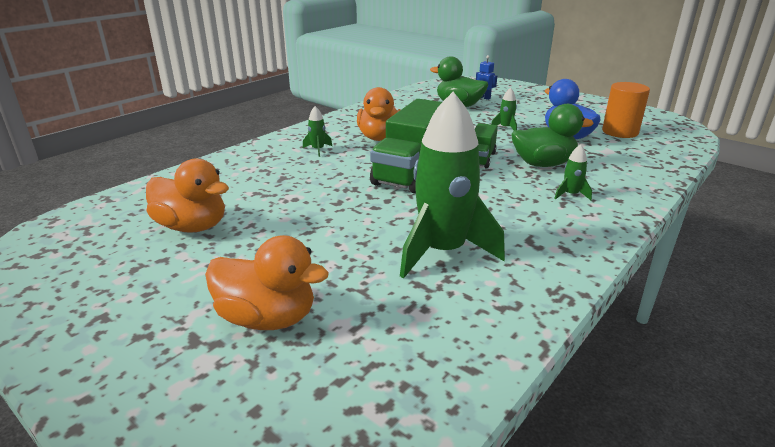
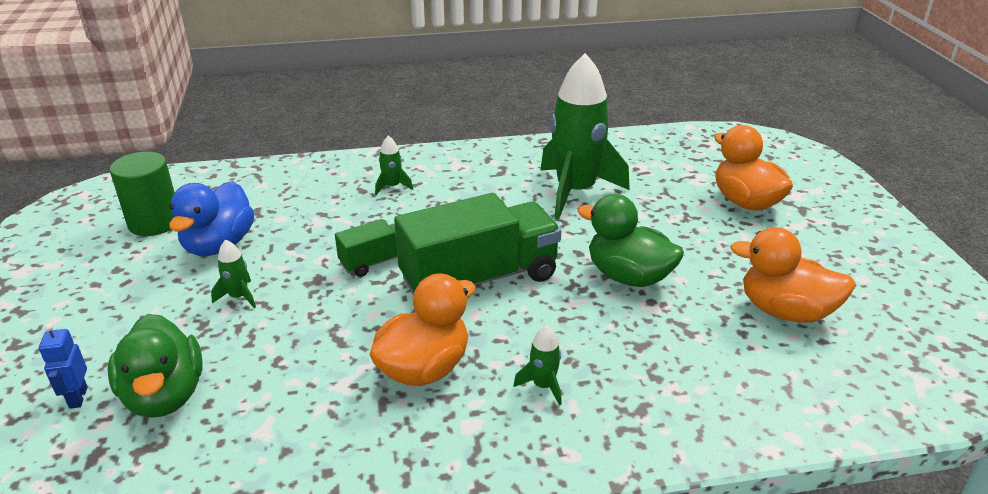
camera: 140 degrees left, 5 degrees up
(192, 226) = (785, 311): orange duck -> orange duck turned 45 degrees counterclockwise
(543, 164) = (337, 224): green duck -> green duck (628, 276)
(620, 132) = (154, 222): orange cylinder -> green cylinder

